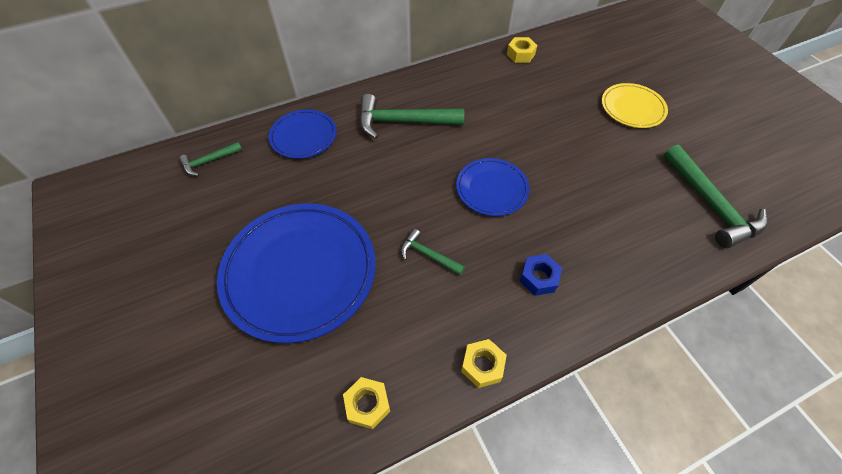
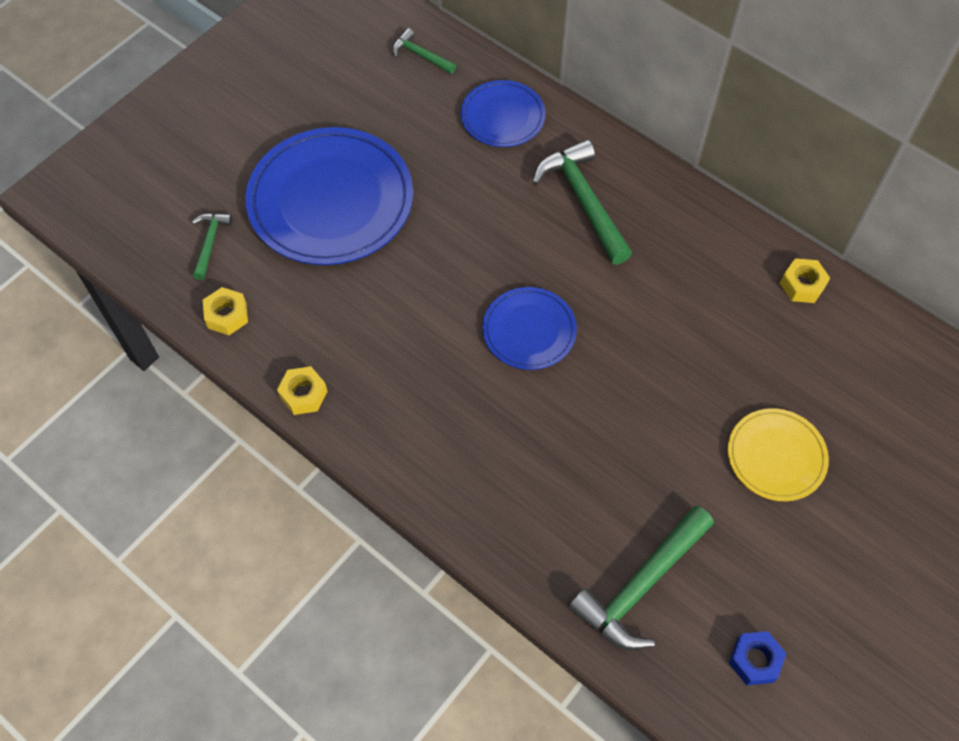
camera: 65 degrees right, 5 degrees up
(428, 255) = (405, 302): green hammer -> green hammer (210, 243)
(538, 278) = (428, 415): blue nut -> blue nut (754, 660)

